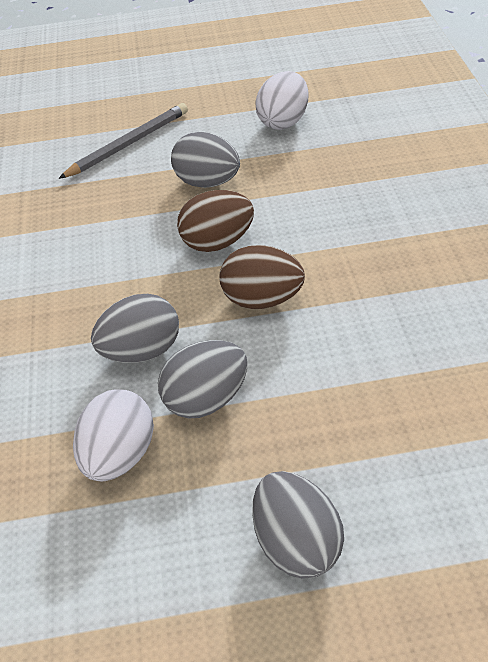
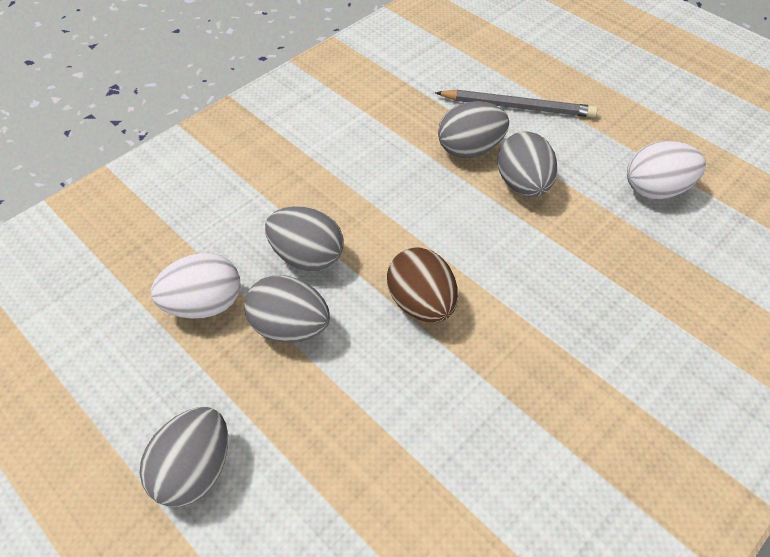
camera: 50 degrees right, 5 degrees up
(140, 192) = (470, 149): none -> grey egg
(217, 242) = (459, 234): brown egg -> none

